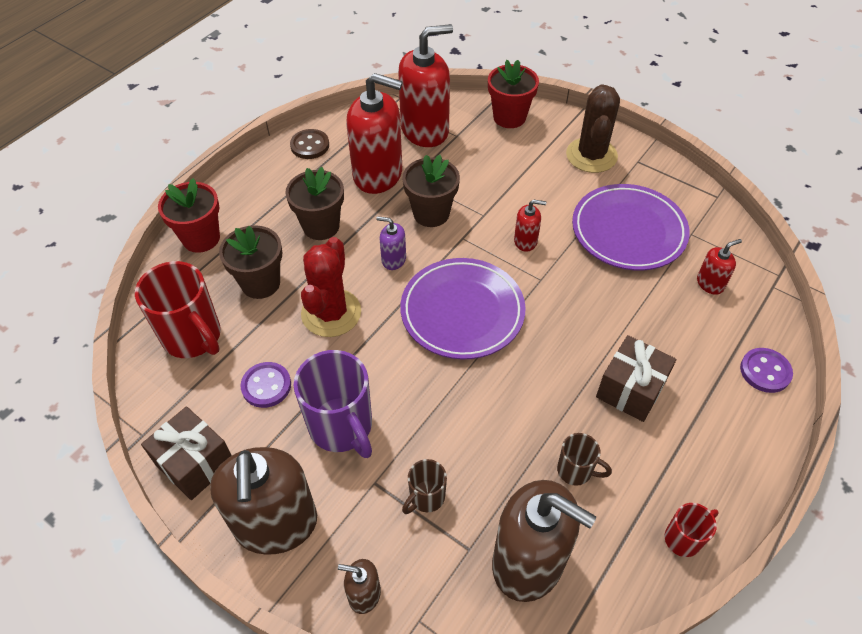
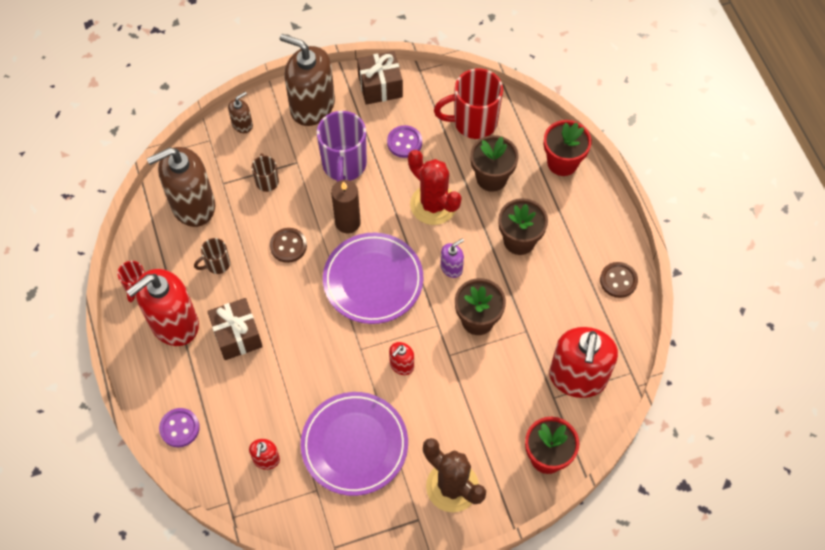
camera: 125 degrees right, 10 degrees up
(342, 427) = (344, 165): purple mug -> purple mug turned 90 degrees counterclockwise
(378, 174) = (548, 309): red soap dispenser -> red soap dispenser (174, 323)
(414, 376) = (347, 222): none -> brown candle
(490, 413) = (288, 246): none -> brown button

